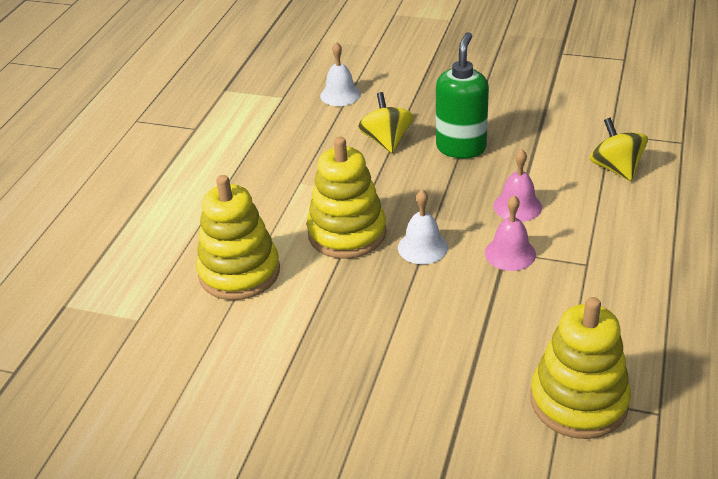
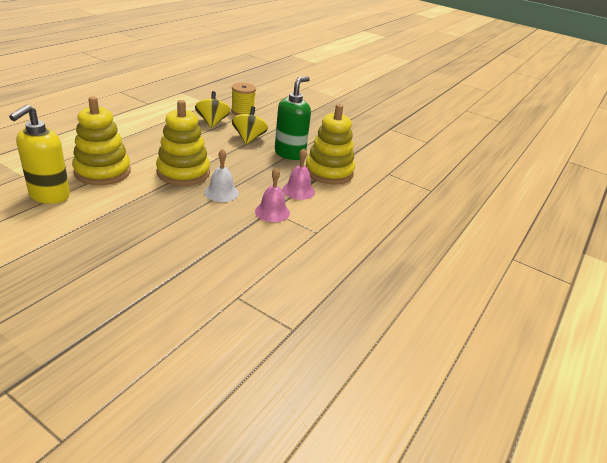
camera: 10 degrees right, 5 degrees down
(204, 338) = (49, 195): none -> yellow soap dispenser
(340, 95) = (243, 111): white bell -> yellow spool
(578, 401) = (244, 303): yellow stacking toy -> yellow stacking toy (329, 172)
(616, 168) = (377, 190): yellow spinning top -> yellow spinning top (212, 122)

